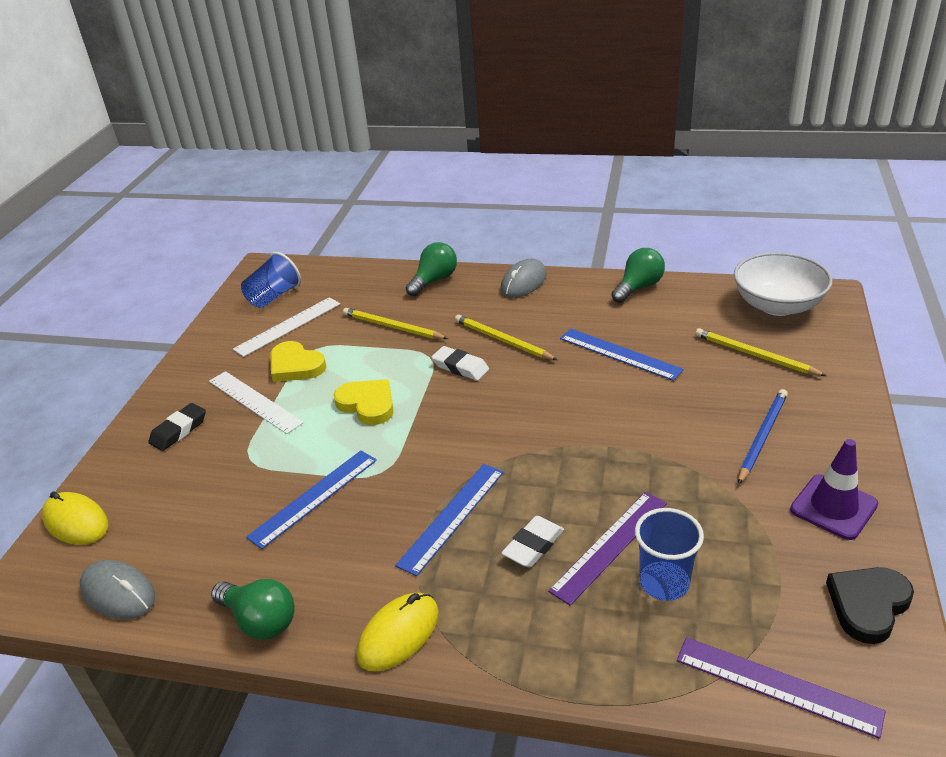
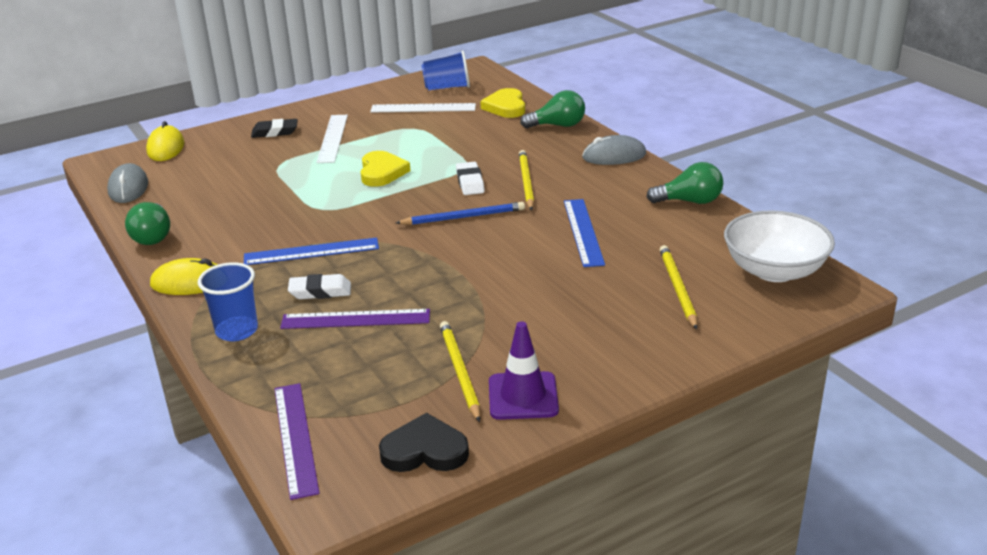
camera: 45 degrees right, 5 degrees down
(295, 366) = (386, 131): yellow heart -> yellow heart (505, 107)
(314, 497) = (271, 200): blue ruler -> none
(392, 327) = (478, 139): yellow pencil -> yellow pencil (459, 372)
(664, 583) = (344, 355): blue cup -> blue cup (237, 331)
(762, 437) = (568, 332): blue pencil -> blue pencil (463, 217)

